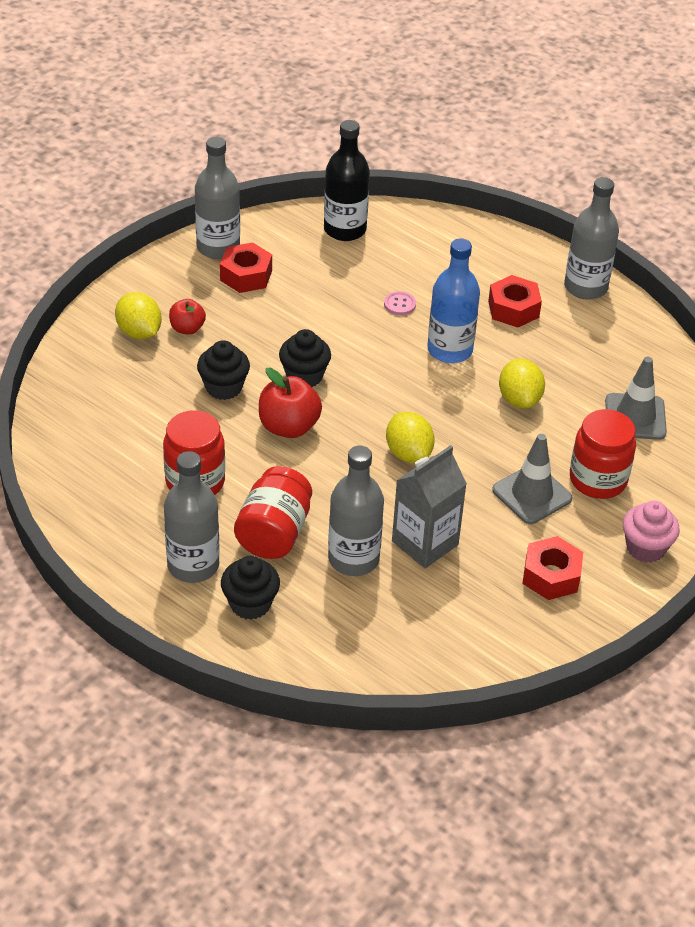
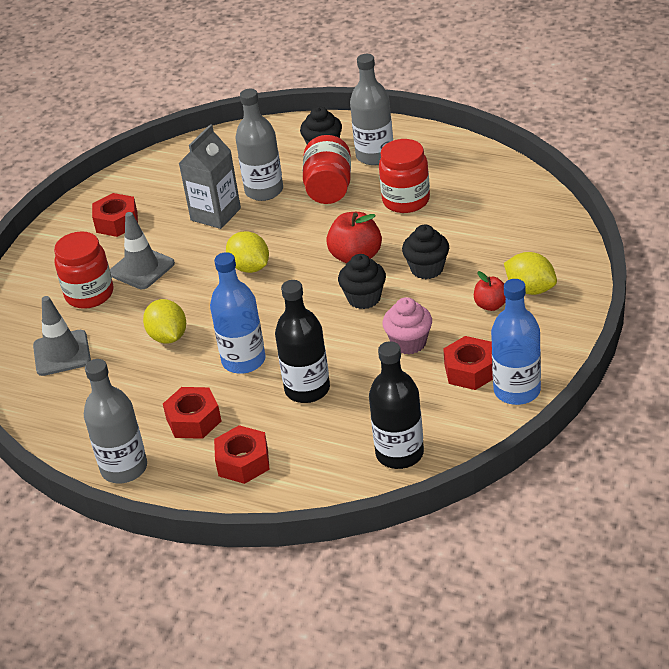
camera: 170 degrees right, 5 degrees down
(218, 247) = (517, 391): grey bottle -> blue bottle
(399, 304) = (307, 389): pink button -> black bottle
(479, 261) = (243, 462): none -> red nut
(645, 548) = (47, 259): pink cupcake -> pink cupcake (409, 343)

